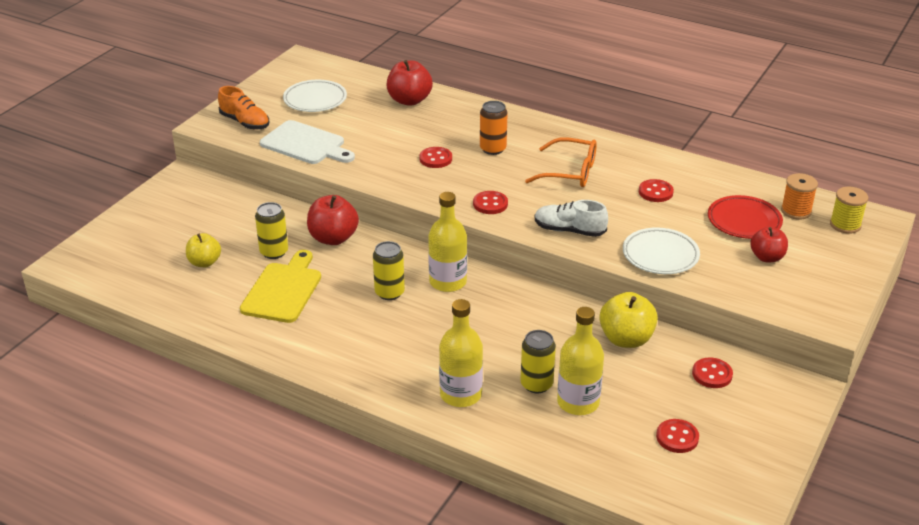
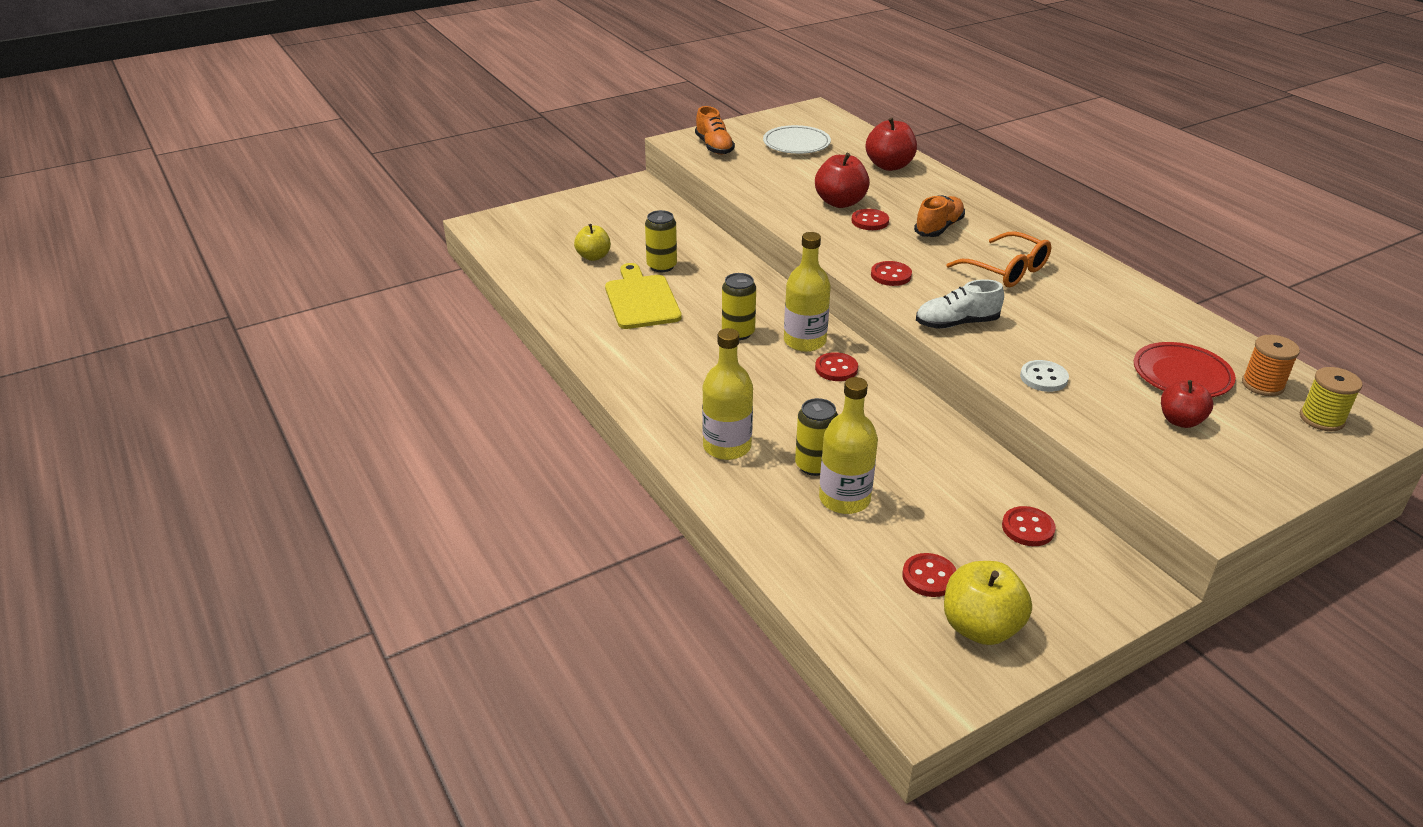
camera: 30 degrees right, 0 degrees up
(283, 290) = (641, 300): yellow cutting board -> yellow cutting board turned 60 degrees counterclockwise
(306, 144) = (753, 177): white cutting board -> none
(333, 238) = (726, 270): red apple -> red apple (840, 202)
(493, 149) = (938, 228): orange can -> orange shoe
(569, 230) = (956, 323): white shoe -> white shoe turned 60 degrees counterclockwise
(626, 339) = (953, 457): yellow apple -> yellow apple (980, 627)
(655, 192) = (1092, 316): red button -> red button (836, 368)
(660, 255) = (1043, 378): white plate -> white button

